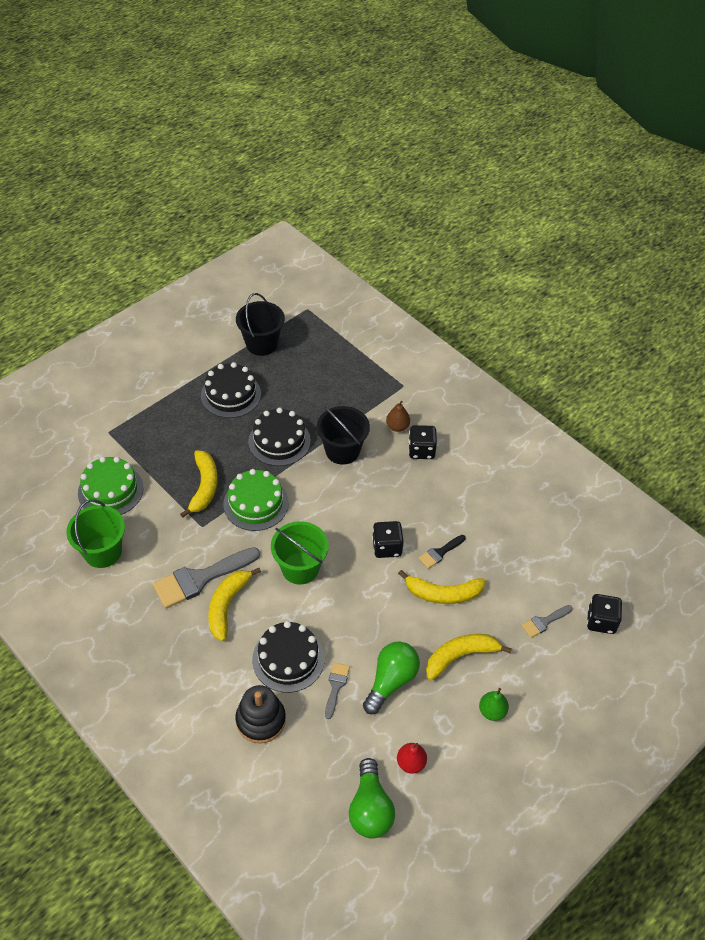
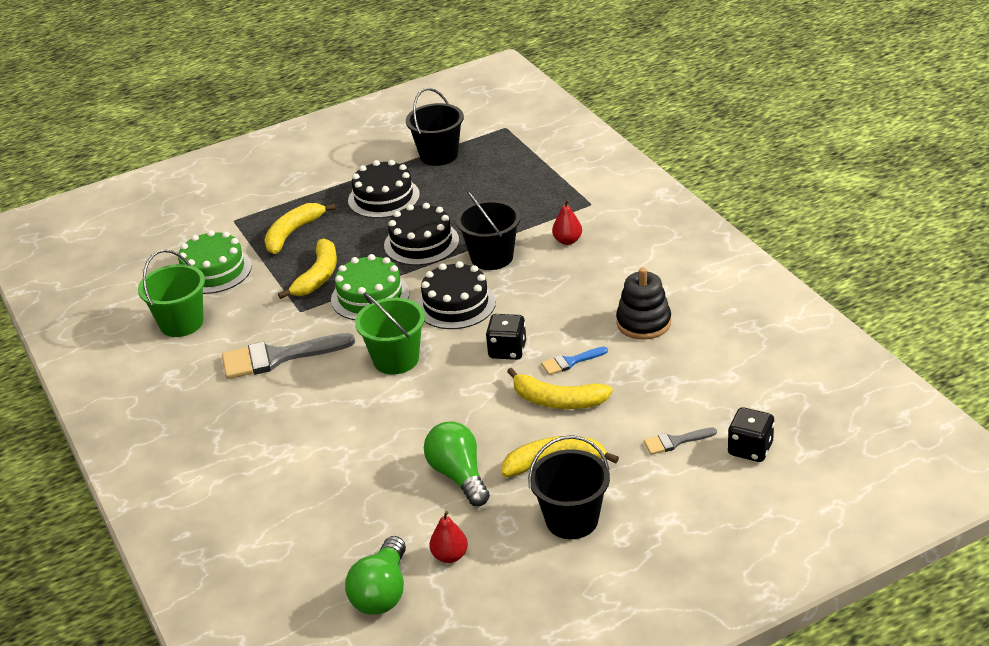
camera: 20 degrees right, 15 degrees down
(227, 605) = (298, 384): yellow banana -> yellow banana (293, 233)
(261, 720) = (290, 492): black stacking toy -> black stacking toy (643, 323)
(288, 659) = (346, 440): black cake -> black cake (456, 304)
(336, 686) = (390, 472): grey brush -> none
(391, 681) = (459, 475): green light bulb -> green light bulb turned 75 degrees counterclockwise
(397, 427) = (567, 241): brown pear -> red pear
(421, 450) = (587, 265): black dice -> none
(440, 553) = (570, 362): black brush -> blue brush
(492, 711) = (572, 520): green pear -> black bucket

